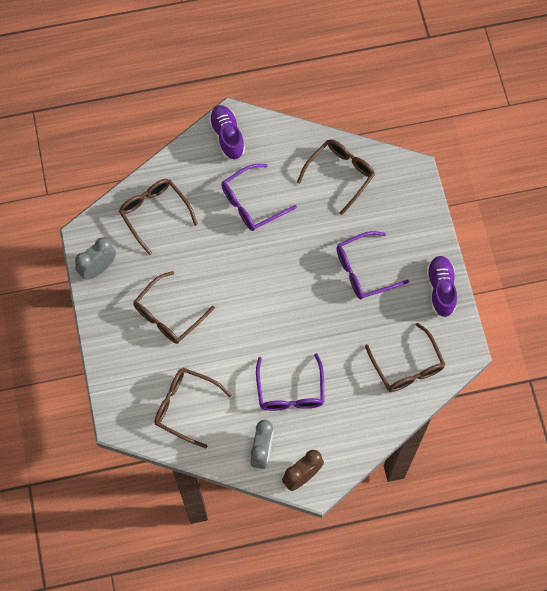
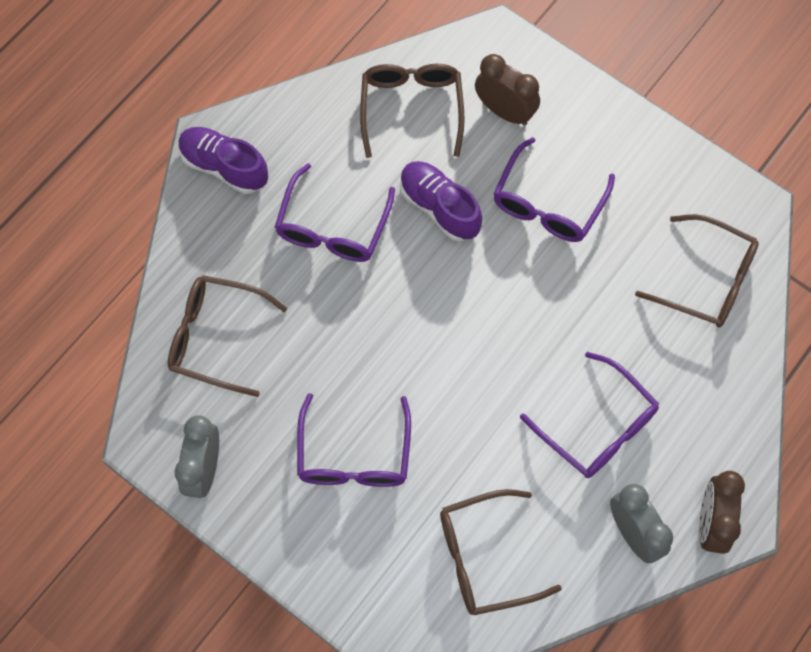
camera: 40 degrees left, 0 degrees up
(168, 315) = (354, 455): brown glasses -> purple glasses
(384, 210) = (504, 111): none -> brown clock
(440, 289) = (659, 155): purple shoe -> purple shoe (439, 207)

